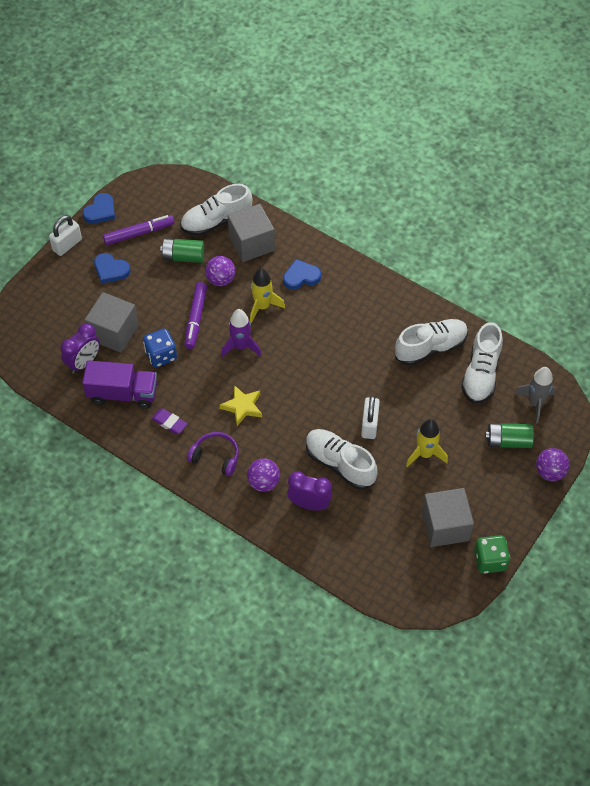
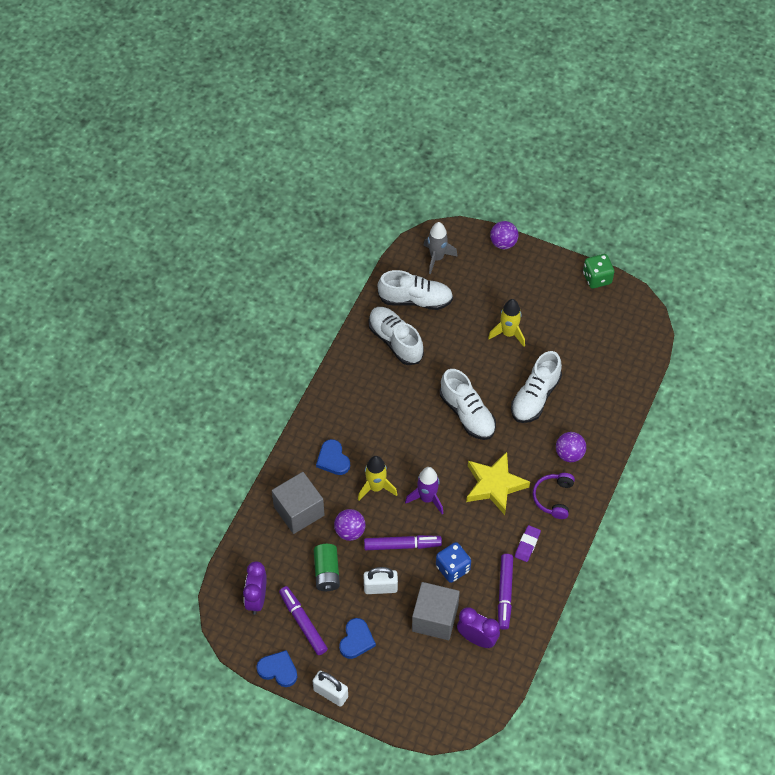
camera: 100 degrees left, 0 degrees up
(123, 394) = (505, 593): purple truck -> purple marker
(216, 221) = (275, 550): white shoe -> white shoe (467, 414)
(242, 407) = (494, 485): yellow star -> yellow star, size x1.56
(309, 504) = (581, 415): purple clock -> purple clock (257, 599)
(369, 425) = (489, 379): white padlock -> white padlock (380, 587)
(445, 526) = (574, 312): grey cube -> none
(508, 441) = (480, 274): green battery -> none

